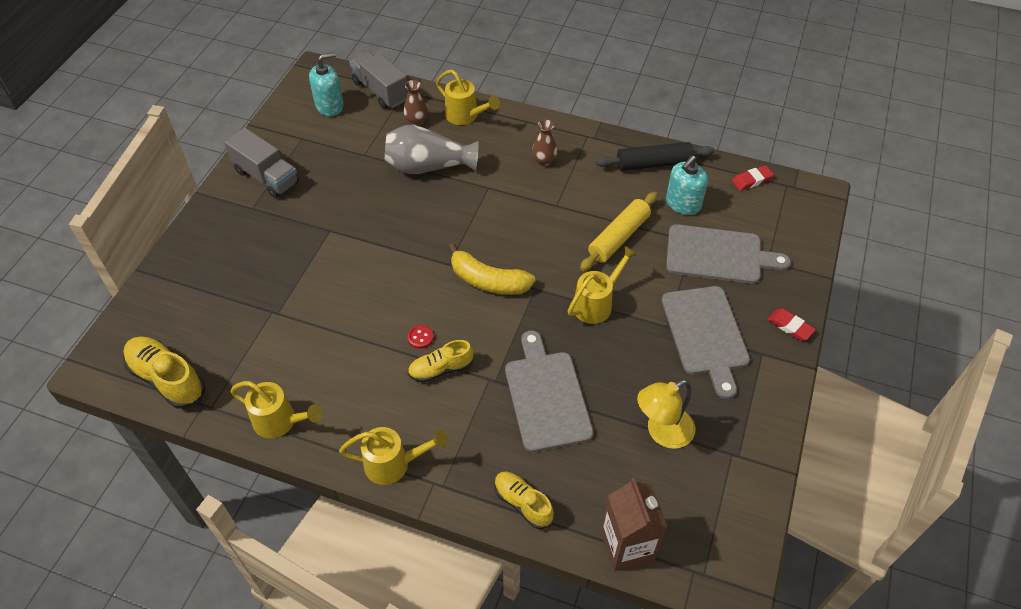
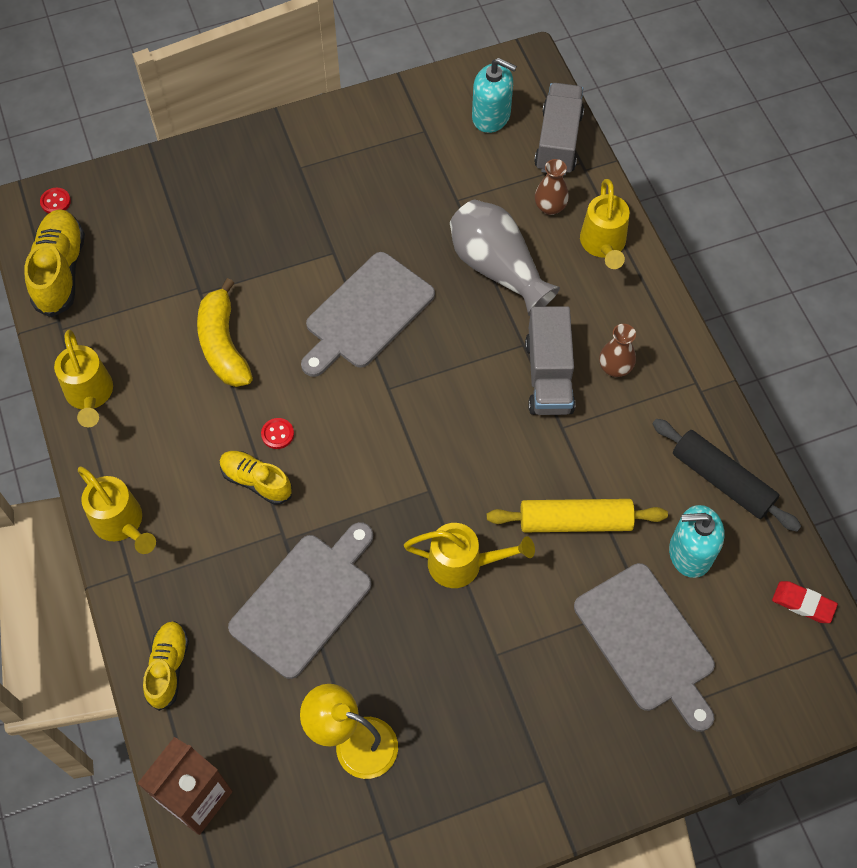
camera: 50 degrees right, 10 degrees up
(111, 347) = (55, 202): none -> red button
(266, 177) = (347, 145): grey truck -> grey truck (548, 376)
(488, 281) = (400, 440): yellow banana -> yellow banana (223, 345)
(706, 334) = (519, 703): grey cutting board -> grey cutting board (366, 314)
(790, 326) = (611, 787): red eraser -> none

